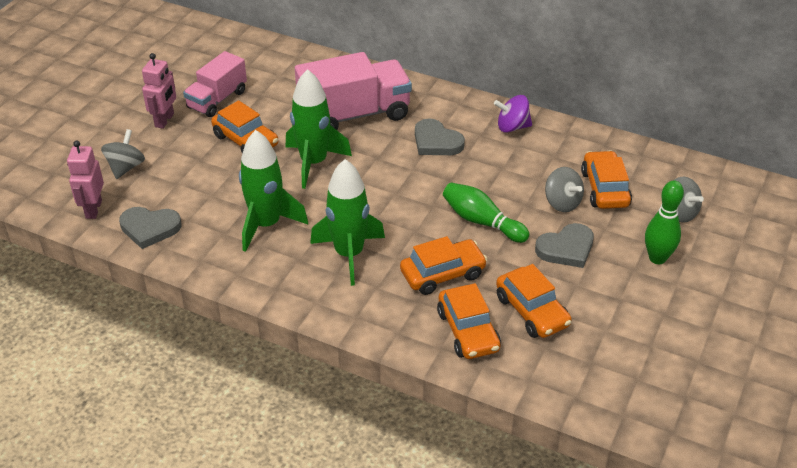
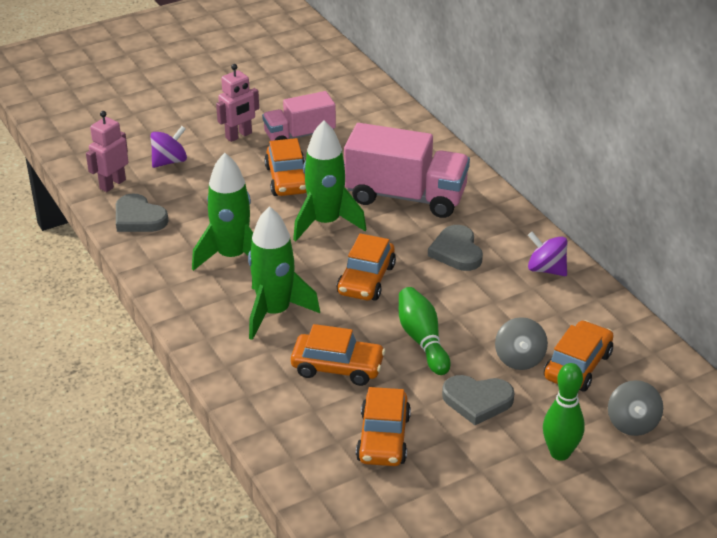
camera: 35 degrees right, 5 degrees down
(126, 167) = (169, 161): grey spinning top -> purple spinning top
(468, 331) = (307, 425): orange car -> orange car (366, 280)

